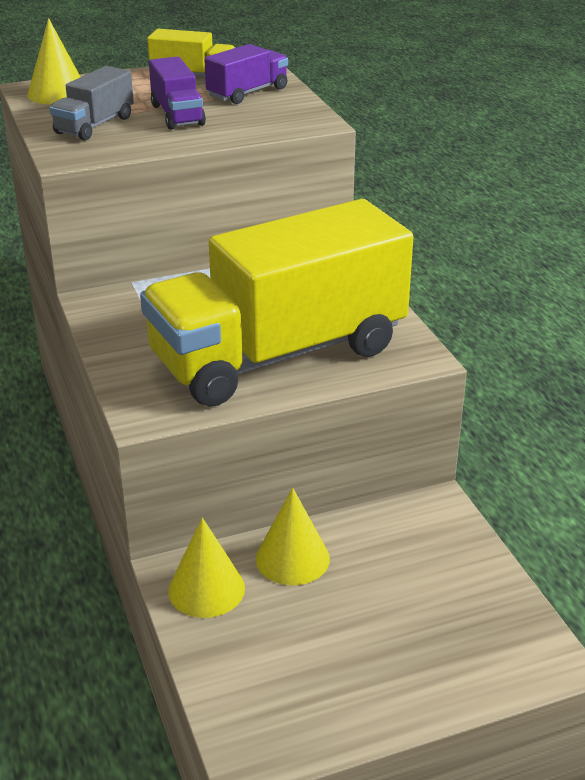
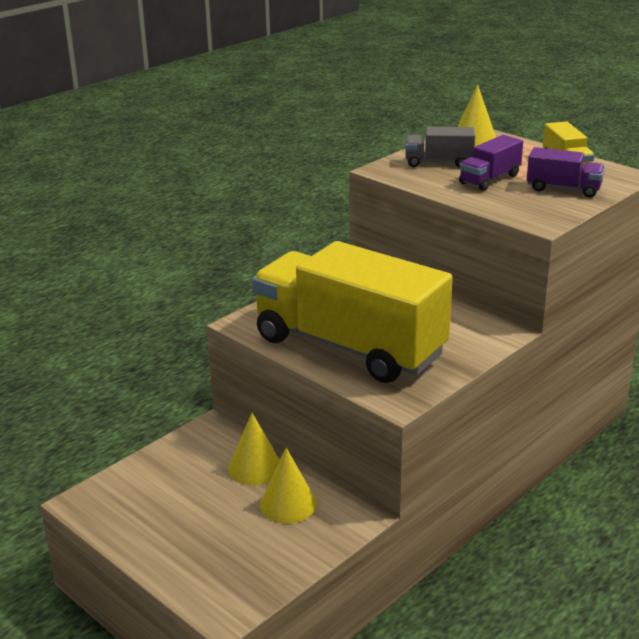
camera: 65 degrees right, 5 degrees down
(206, 589) = (205, 443): yellow cone -> yellow cone (288, 504)

